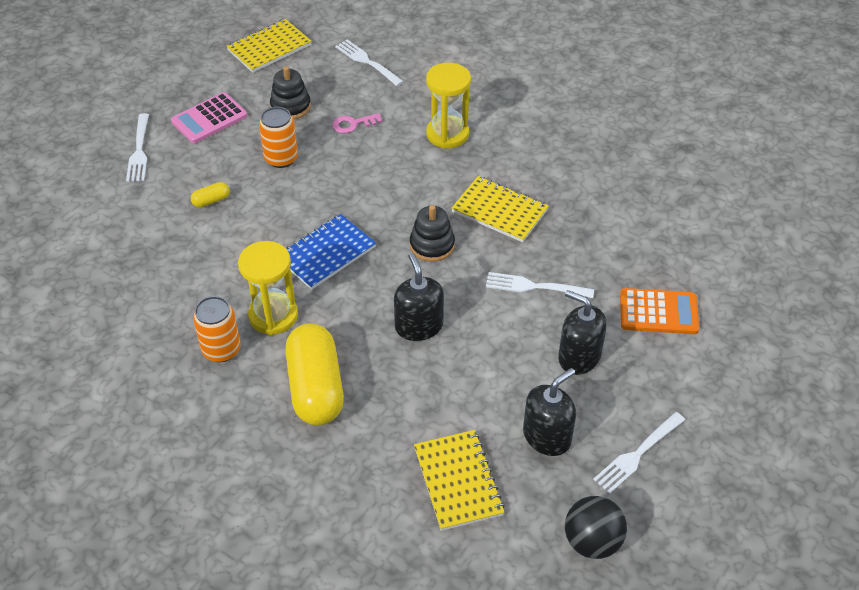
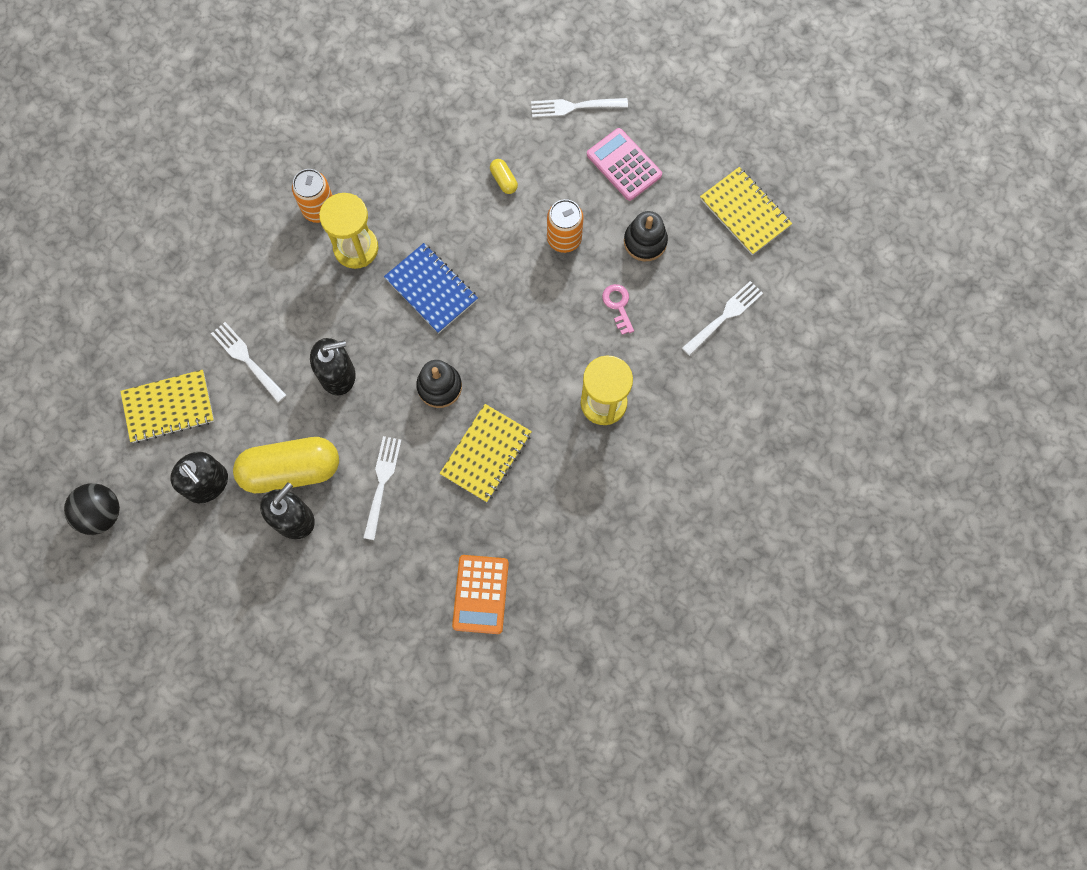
camera: 90 degrees right, 25 degrees up
(316, 388) = (273, 289): yellow capsule -> yellow capsule (291, 470)
(638, 453) = (183, 562): white fork -> white fork (247, 360)
(658, 312) = (344, 601): orange calculator -> orange calculator (480, 594)

